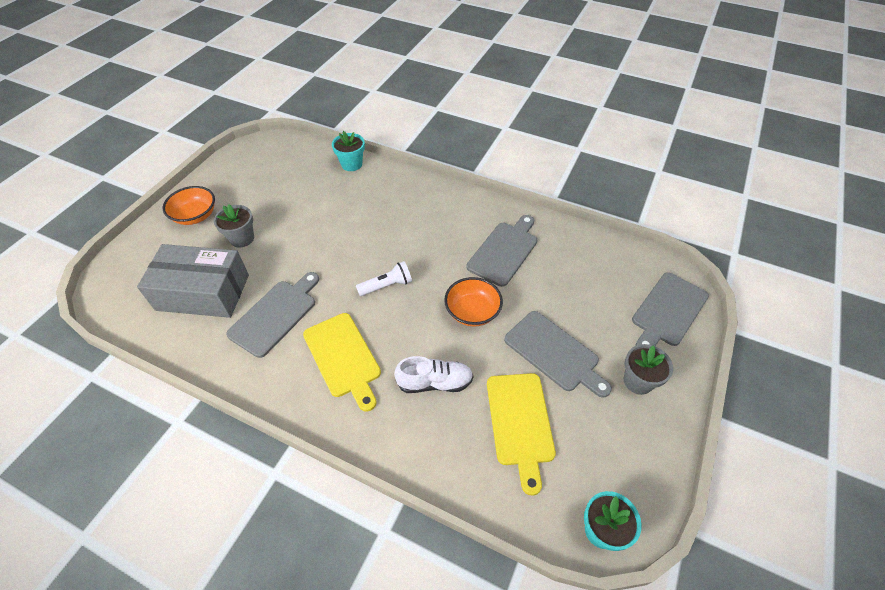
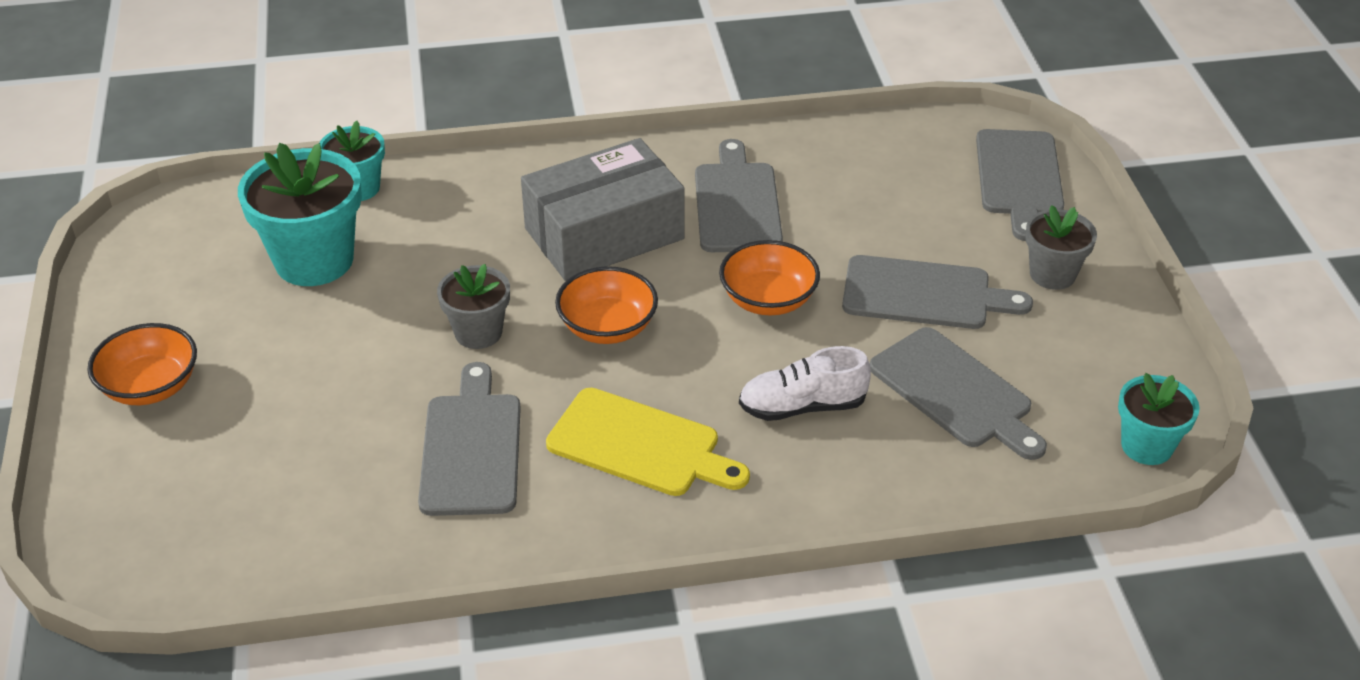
camera: 35 degrees left, 10 degrees down
(203, 292) = (307, 481): grey box -> grey box (604, 234)
(242, 238) = (284, 378): grey flower pot -> grey flower pot (478, 332)
(304, 189) = (314, 260): none -> turquoise flower pot
(387, 285) = (607, 327): white flashlight -> orange bowl
(435, 382) = (802, 406): white shoe -> white shoe turned 150 degrees counterclockwise
(520, 422) = (955, 392): yellow cutting board -> grey cutting board

